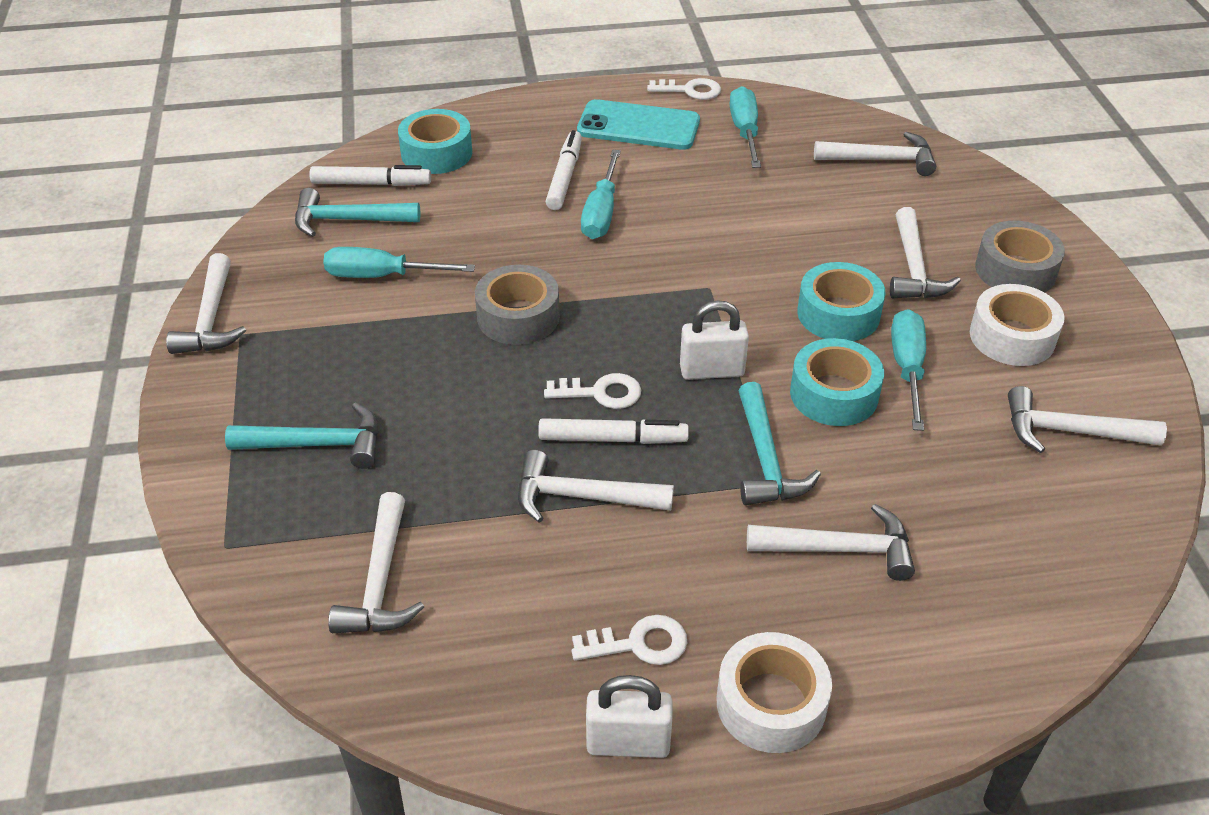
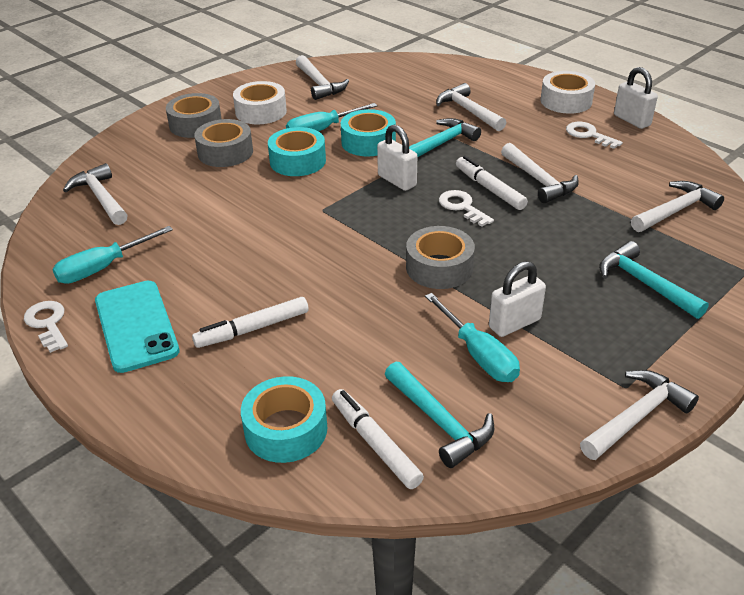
camera: 125 degrees left, 5 degrees down
(387, 318) = (514, 323): none -> white padlock
(601, 213) = (284, 287): turquoise screwdriver -> none
(913, 268) = (225, 152): white hammer -> grey tape

